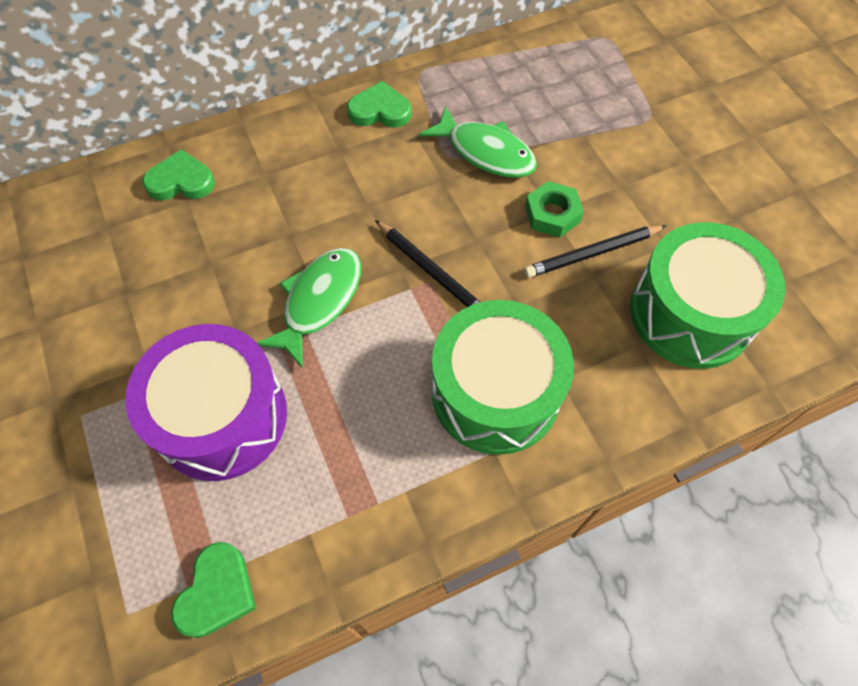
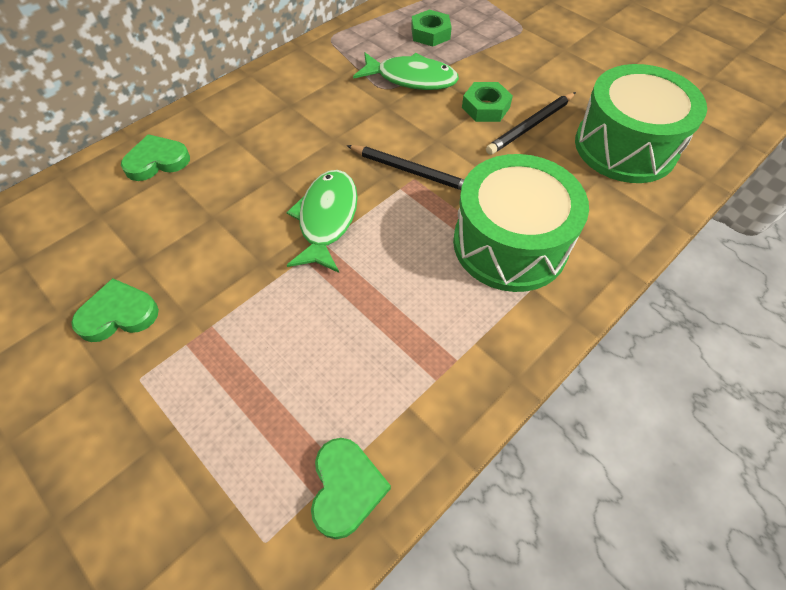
camera: 20 degrees left, 5 degrees down
(221, 417) = (280, 336): purple drum -> none
(380, 110) = (310, 70): green heart -> green heart (118, 314)
(536, 96) = (430, 33): none -> green nut

